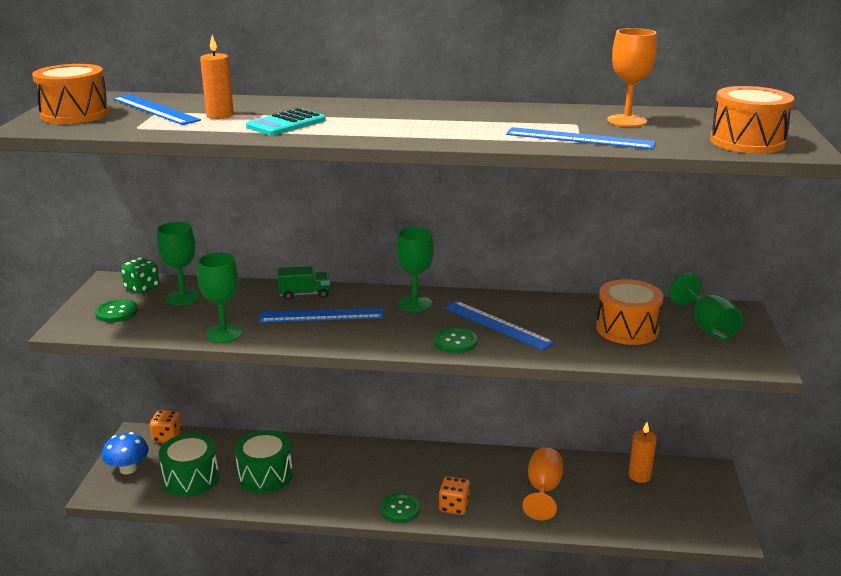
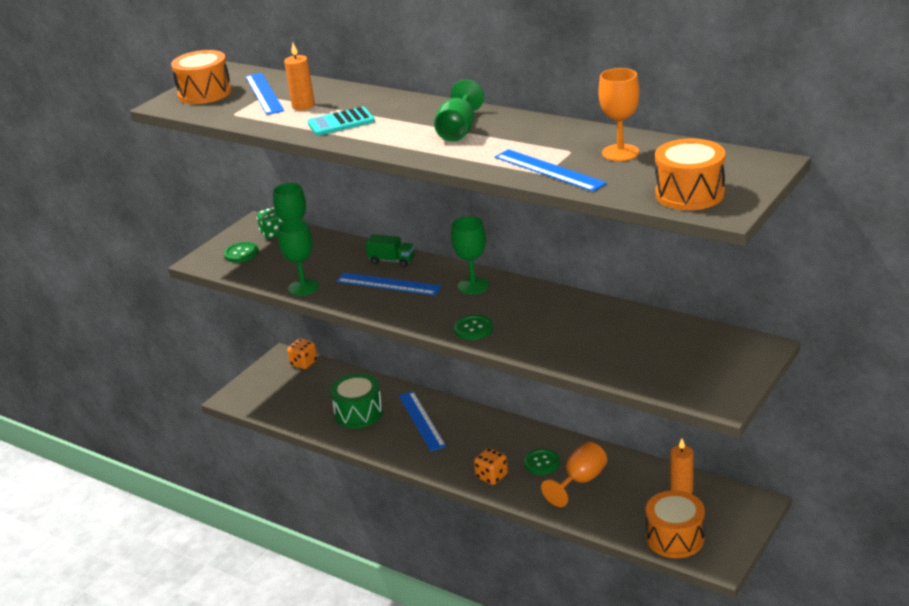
camera: 30 degrees right, 5 degrees up
(128, 469) = (260, 384): blue mushroom -> none
(191, 479) = (301, 403): green drum -> none
(400, 509) = (445, 468): green button -> green button (542, 463)
(497, 325) = (523, 319): blue ruler -> blue ruler (421, 420)
(627, 329) = (633, 345): orange drum -> orange drum (675, 538)
(707, 326) = (712, 357): green goblet -> green goblet (459, 131)

